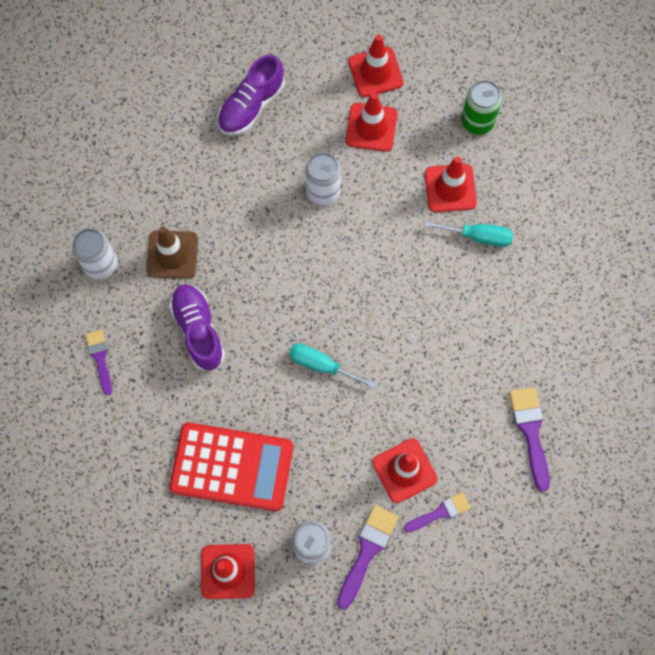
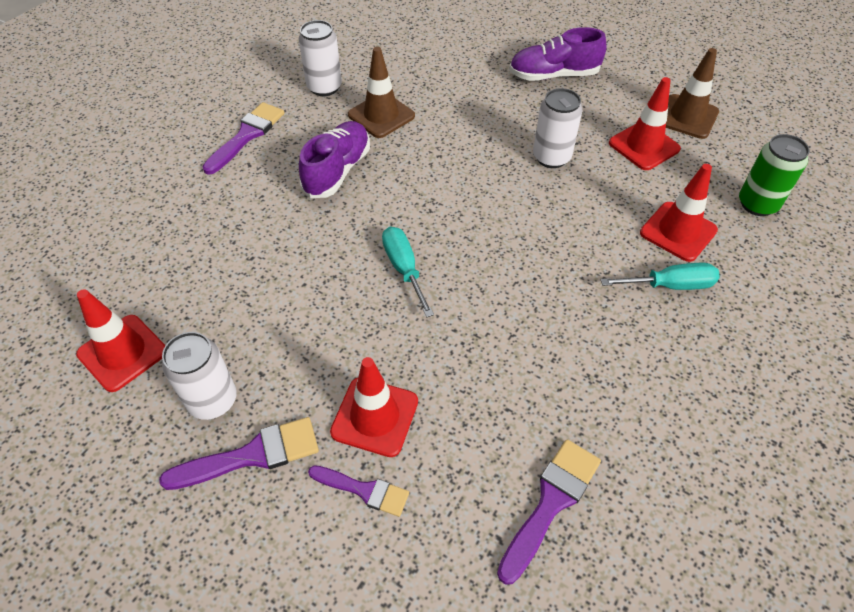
camera: 45 degrees right, 20 degrees down
(100, 358) = (247, 135): purple brush -> purple brush, size x1.52
(232, 467) = (235, 278): red calculator -> none
(375, 72) = (687, 117): red traffic cone -> brown traffic cone
(478, 236) = (670, 285): turquoise screwdriver -> turquoise screwdriver turned 60 degrees counterclockwise

